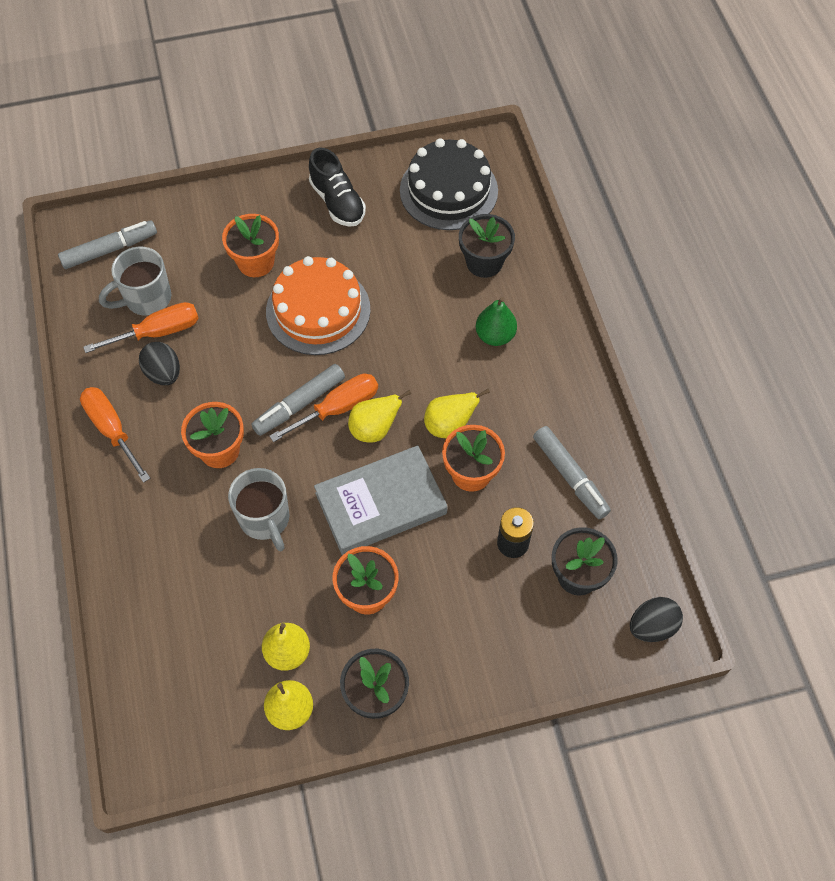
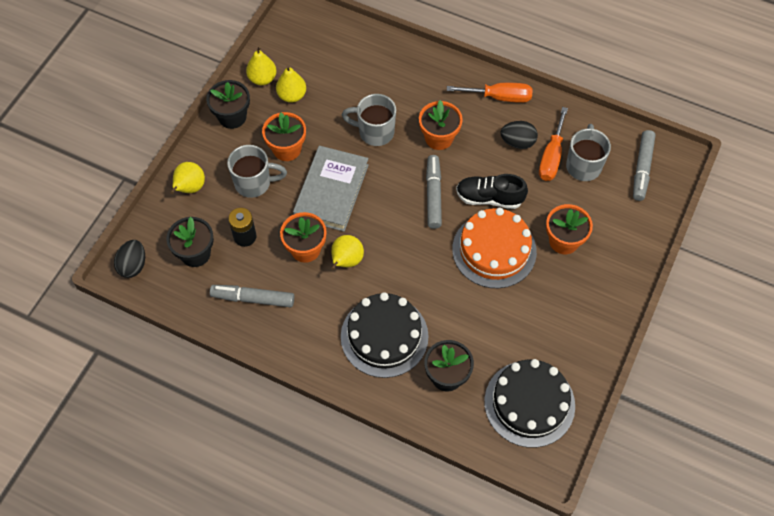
camera: 130 degrees right, 0 degrees up
(337, 202) = (577, 323): black shoe -> black shoe (489, 198)
(338, 408) = (412, 212): orange screwdriver -> none
(374, 429) = (381, 221): yellow pear -> yellow pear (190, 188)
(441, 590) = (254, 183): none -> grey mug
(495, 336) = (384, 336): green pear -> black cake

